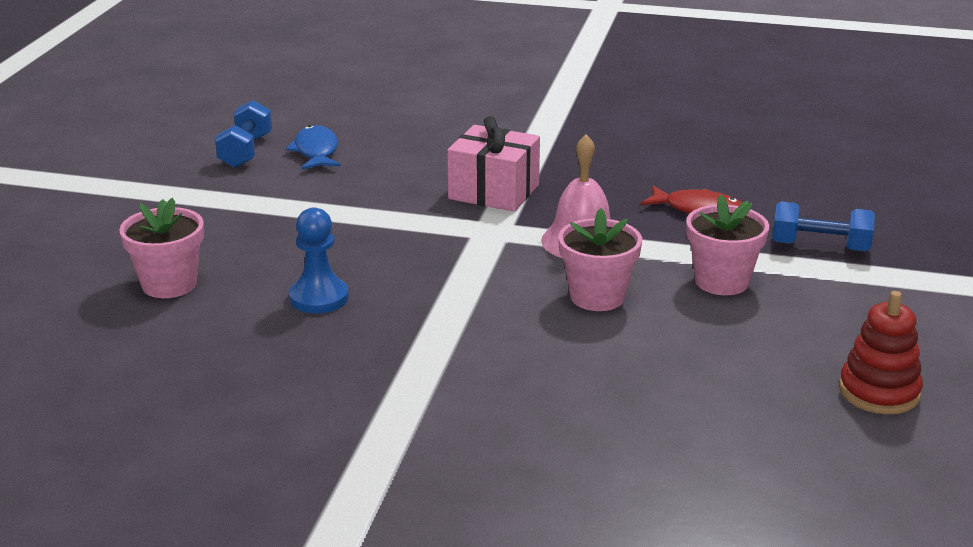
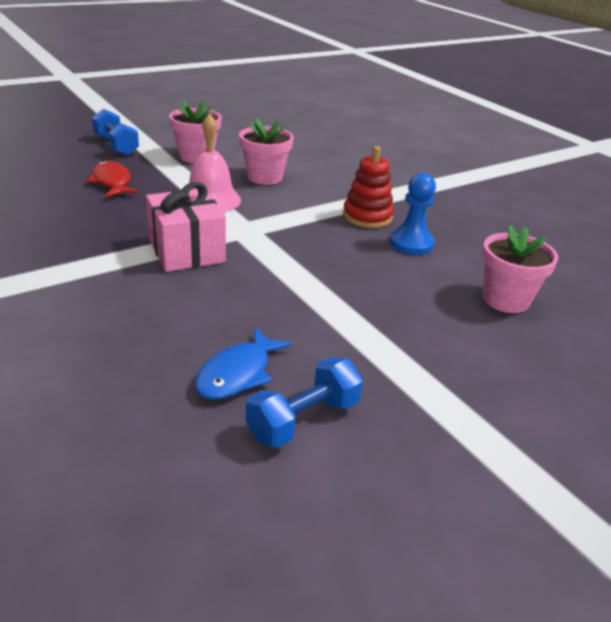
camera: 140 degrees left, 5 degrees up
(879, 392) = (239, 115): red stacking toy -> red stacking toy (367, 216)

